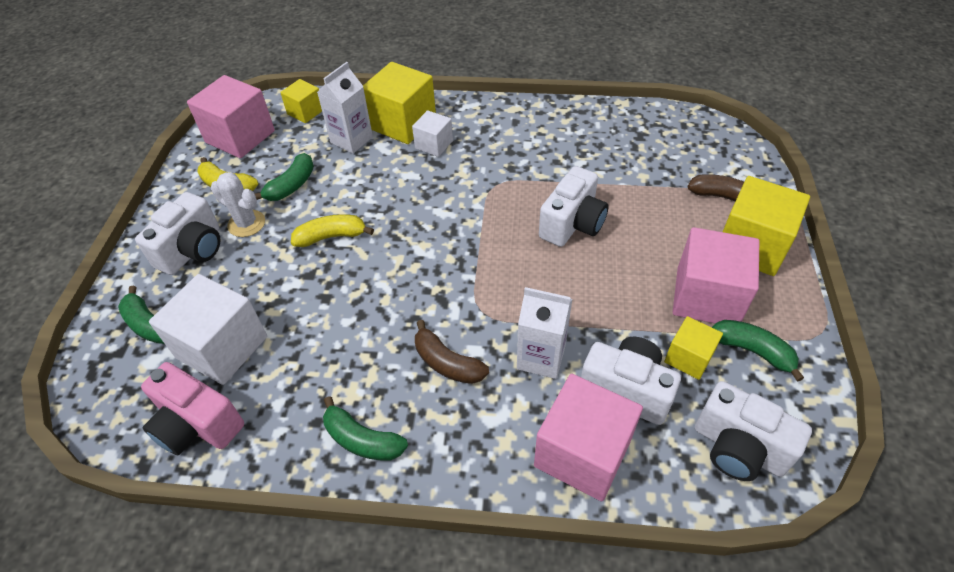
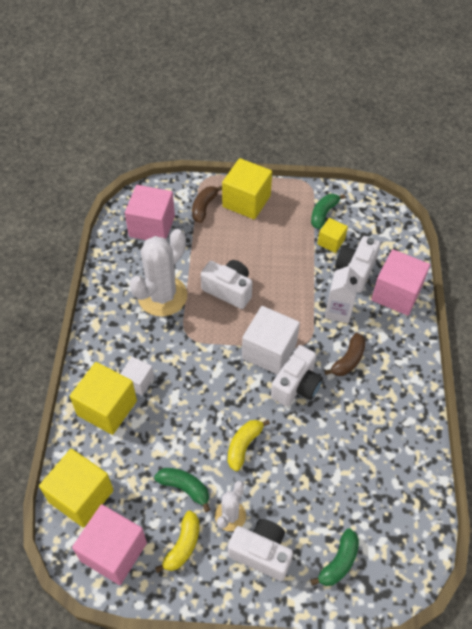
camera: 95 degrees left, 5 degrees up
(197, 425) = (412, 502): pink camera -> none
(222, 347) = (352, 502): white cube -> white cube (269, 351)
(305, 112) = (81, 496): yellow cube -> yellow cube, size x1.81
(331, 236) = (243, 446): yellow banana -> yellow banana turned 45 degrees clockwise
(351, 140) = (126, 447): white carton -> none
(362, 440) = (406, 401): green banana -> none
(558, 160) = (162, 296): none -> white cactus
(706, 297) = (287, 228): pink cube -> pink cube (152, 226)
(738, 448) = (382, 229): white camera -> white camera (296, 386)

